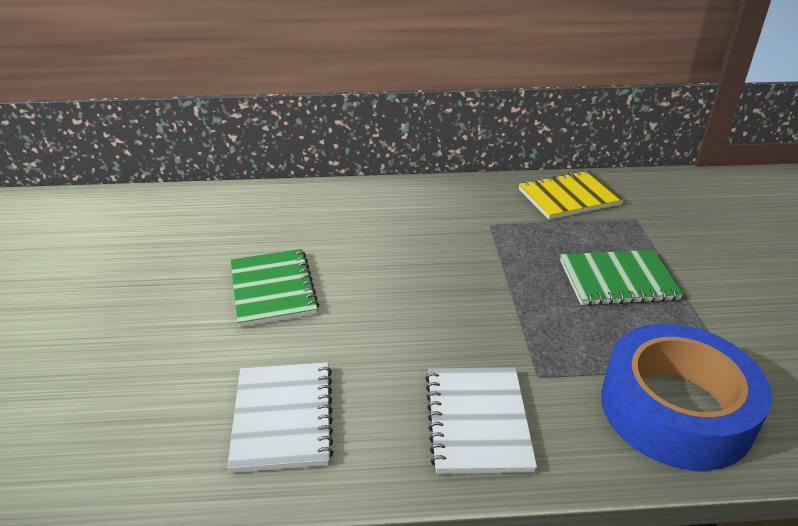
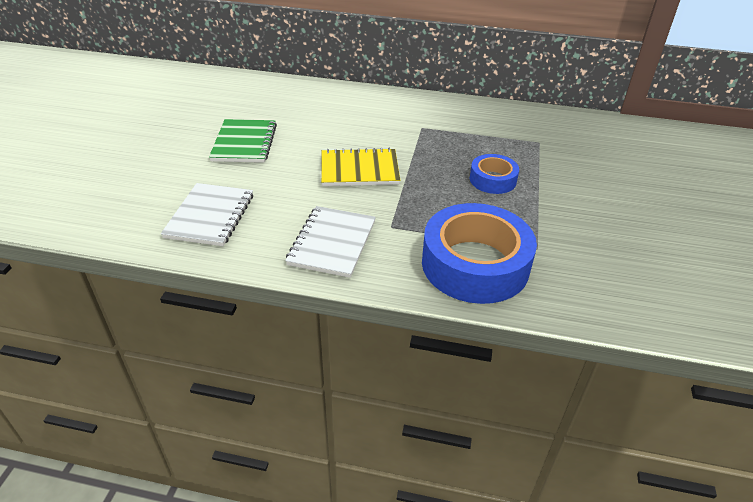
camera: 15 degrees right, 5 degrees up
(569, 197) = (496, 119): yellow notebook -> yellow notebook (359, 170)
(617, 280) = (492, 180): green notebook -> blue tape

